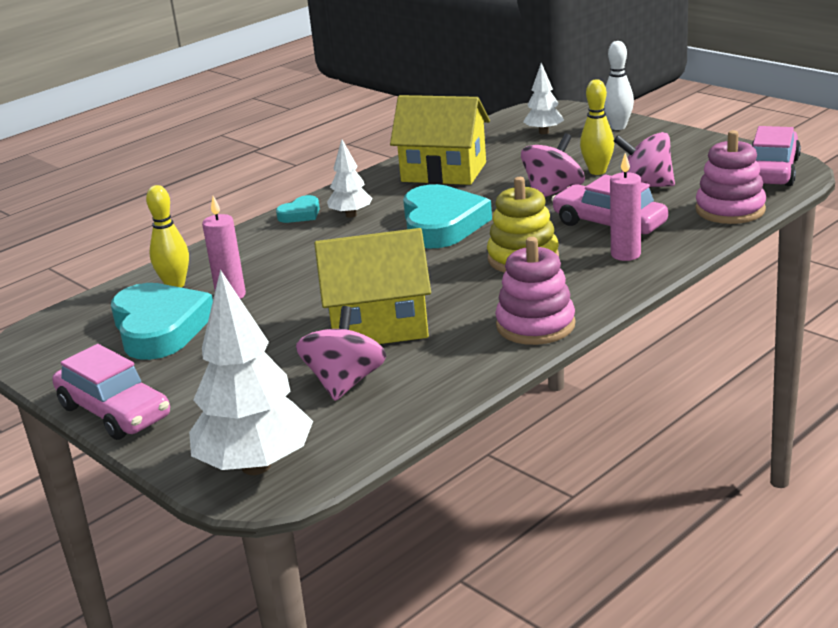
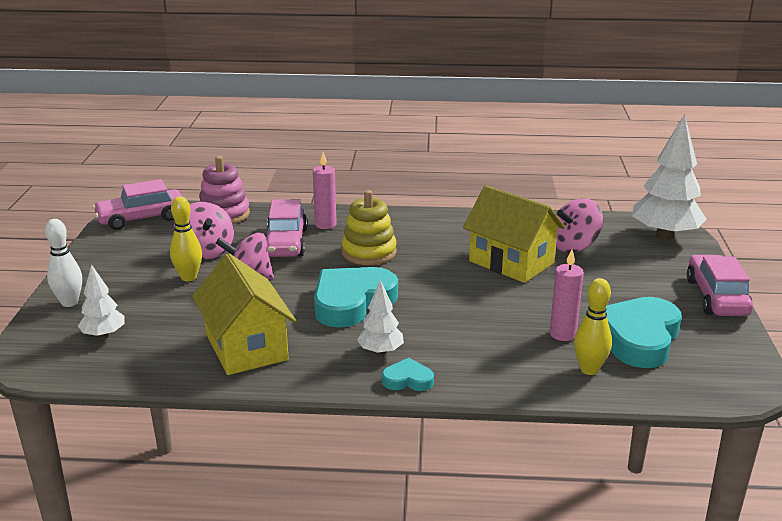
camera: 135 degrees left, 0 degrees up
(535, 325) = (443, 221): pink stacking toy -> none

